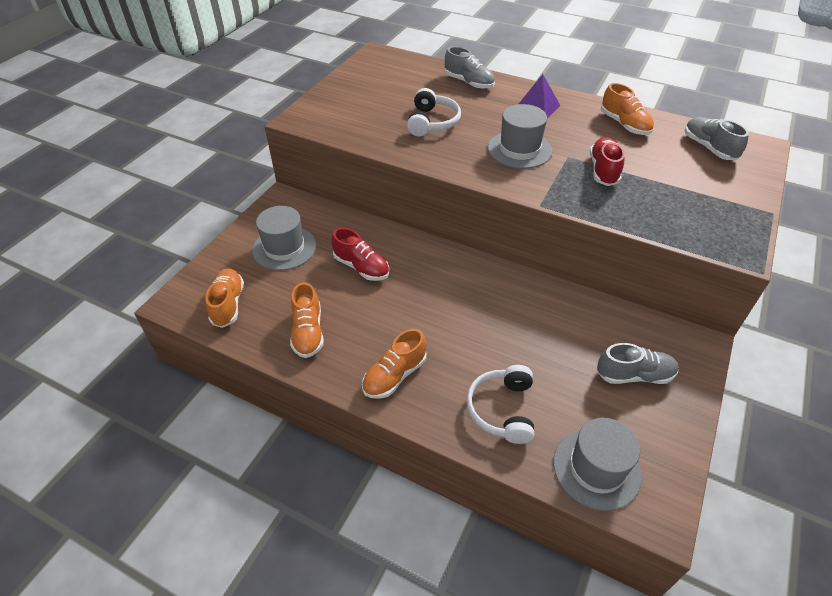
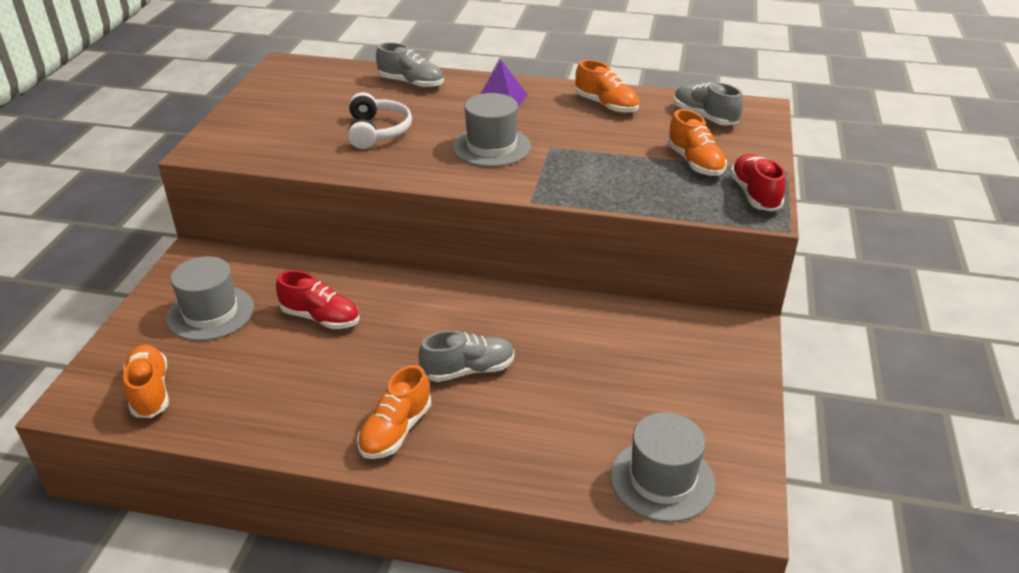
camera: 15 degrees left, 10 degrees down
(308, 332) = (269, 404): orange shoe -> orange shoe (695, 163)
(502, 409) = (538, 441): white headphones -> none
(603, 170) = (594, 155): red shoe -> red shoe (754, 195)
(634, 375) = (681, 375): grey shoe -> grey shoe (468, 370)

